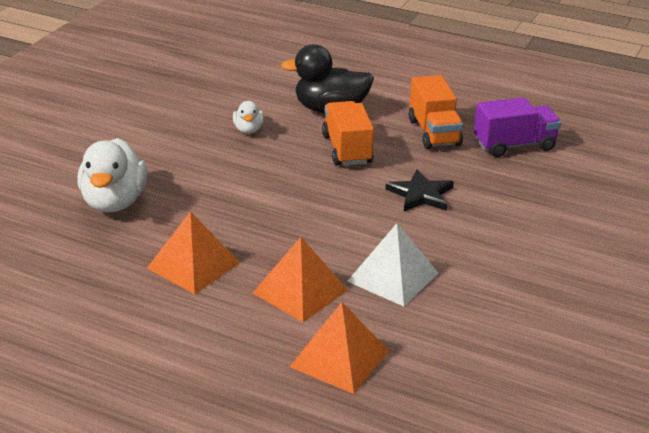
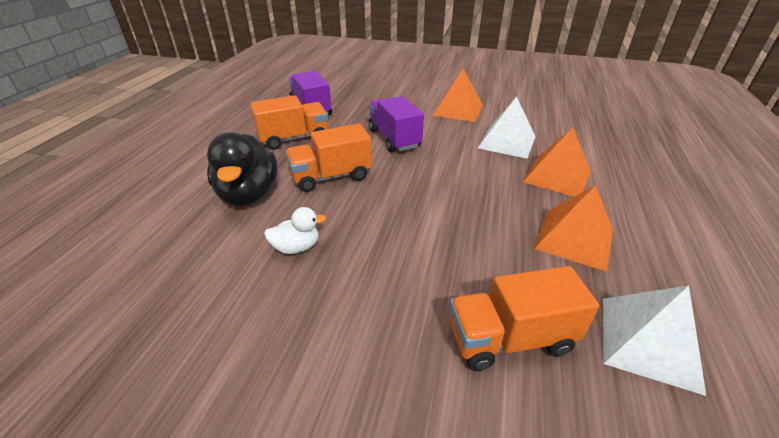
camera: 100 degrees left, 5 degrees up
(75, 259) = (648, 342): none -> white pyramid
(114, 202) = (510, 339): white duck -> orange truck
(339, 358) = (610, 153): orange pyramid -> orange pyramid (458, 110)
(420, 194) = (394, 138): black star -> purple truck

